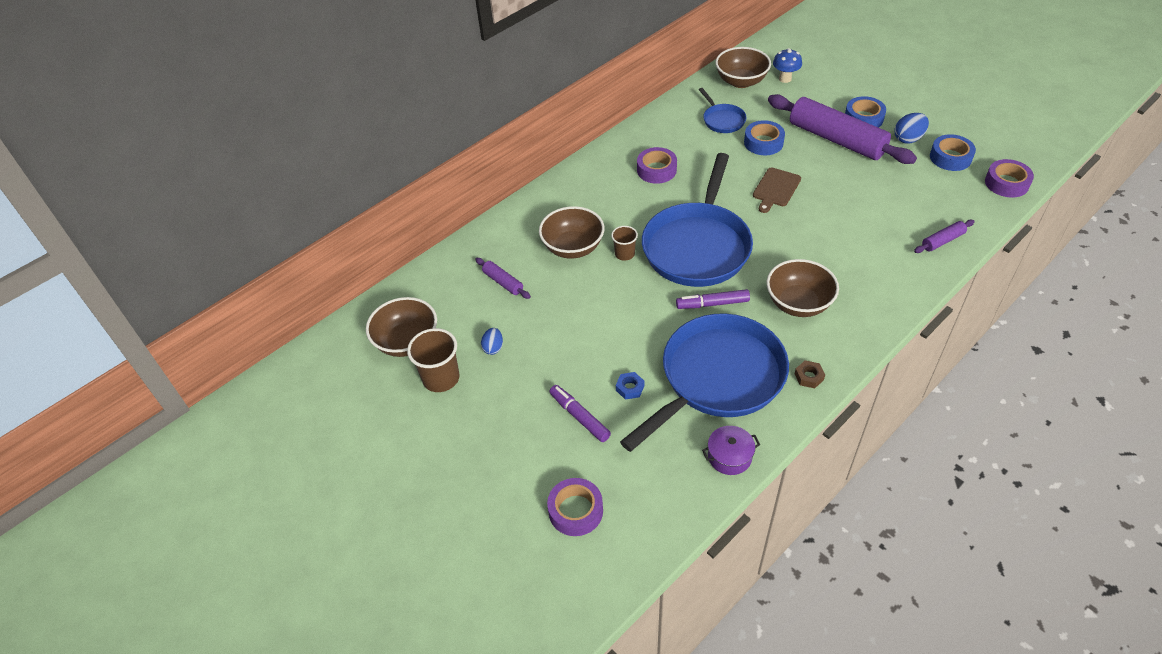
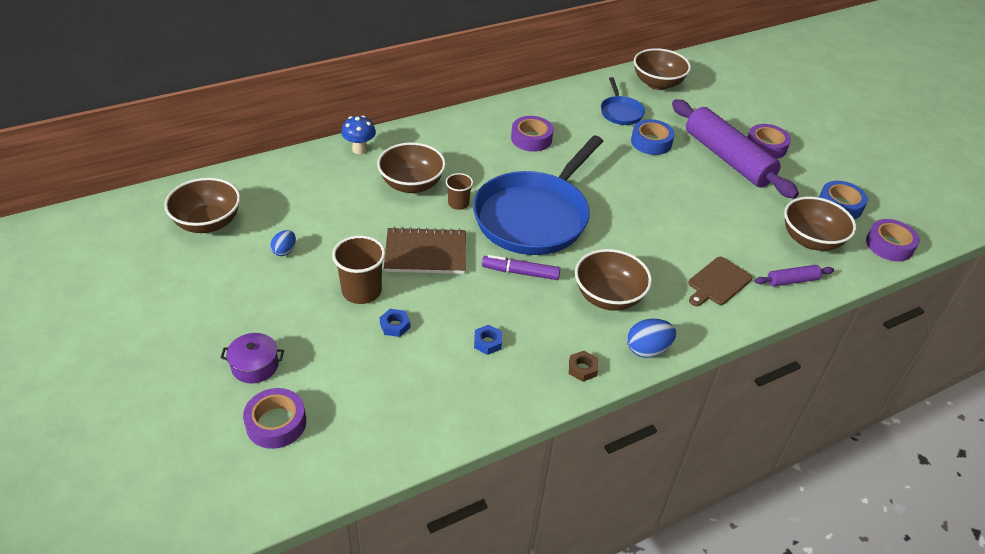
camera: 10 degrees right, 5 degrees down
(441, 378) = (220, 263): brown cup -> brown cup (362, 291)
(503, 282) = (327, 196): purple rolling pin -> none
(579, 417) = (330, 337): purple marker -> none
(620, 311) = (425, 253): none -> brown notebook
(717, 378) = (487, 342): blue pan -> blue nut
(729, 456) = (459, 420): purple pot -> purple pot (255, 366)
(776, 189) = (641, 186): brown cutting board -> brown cutting board (718, 282)
(785, 79) = (703, 92): blue mushroom -> blue mushroom (359, 149)
(863, 118) = (766, 146): blue tape -> purple tape
(908, 139) = (803, 177): blue egg -> blue egg (647, 349)
(941, 198) = (811, 240): none -> brown bowl

